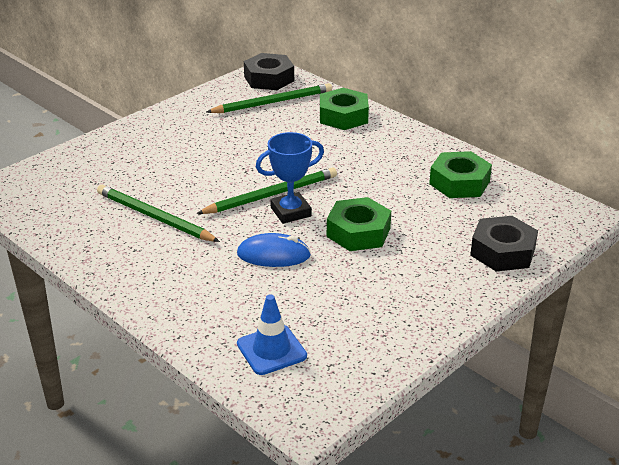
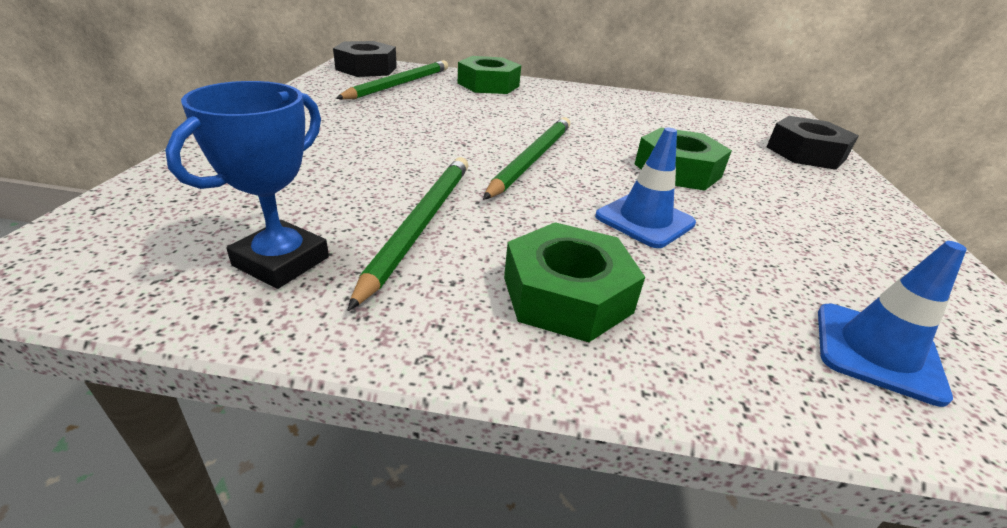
camera: 40 degrees left, 0 degrees up
(154, 217) = (420, 224): green pencil -> green pencil turned 105 degrees clockwise
(273, 255) = (644, 220): blue mouse -> blue traffic cone
(290, 212) = (581, 170): blue trophy -> blue trophy (281, 261)
(459, 183) = (671, 112): green nut -> green nut (567, 295)

